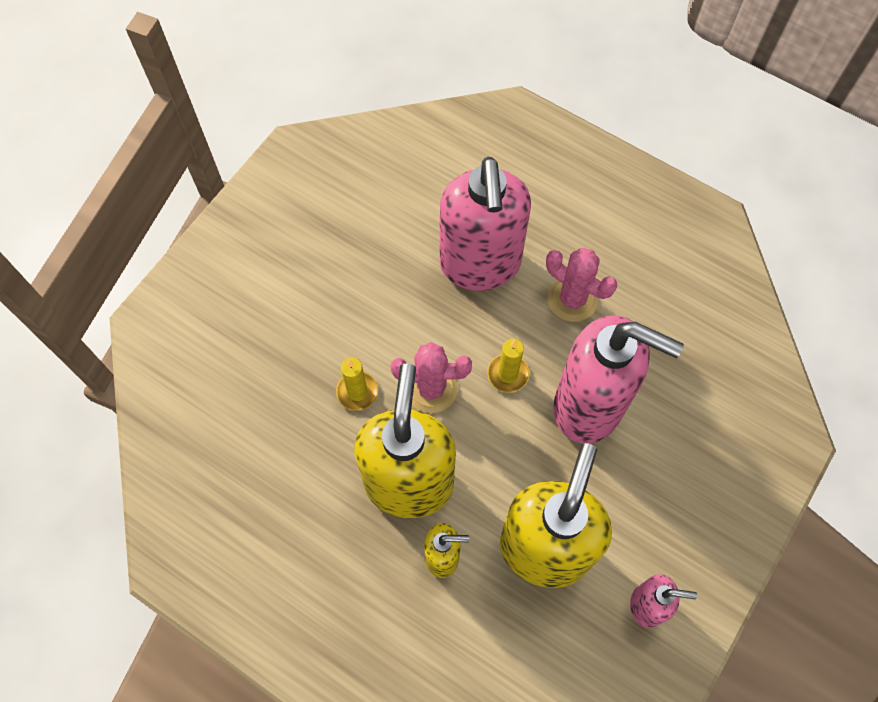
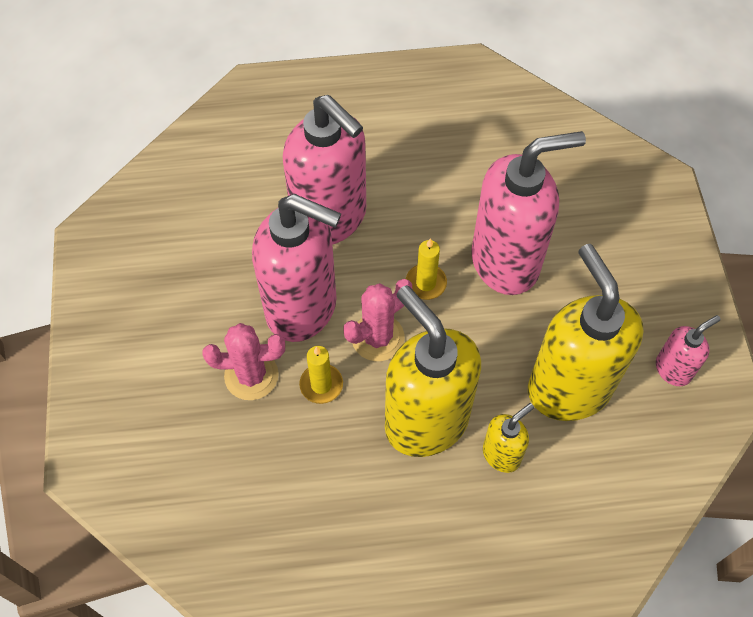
camera: 40 degrees left, 5 degrees down
(396, 321) = (302, 308): none -> pink soap dispenser
(572, 299) = (423, 194): pink cactus -> pink cactus (251, 375)

